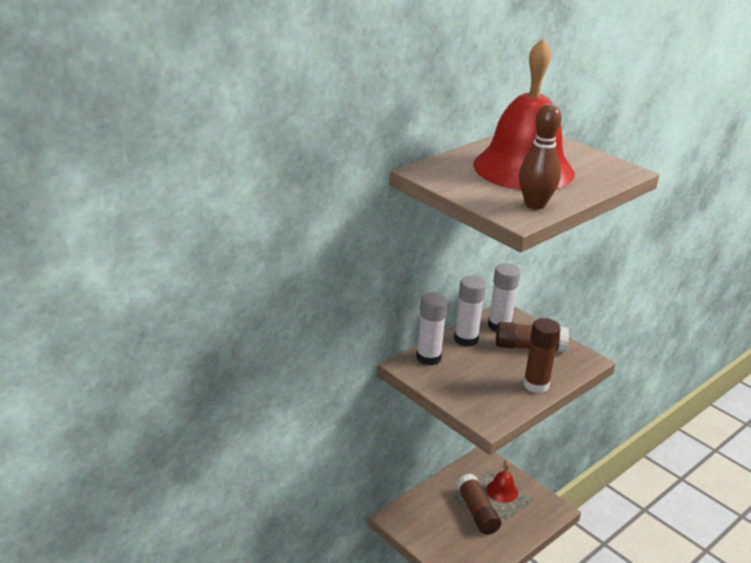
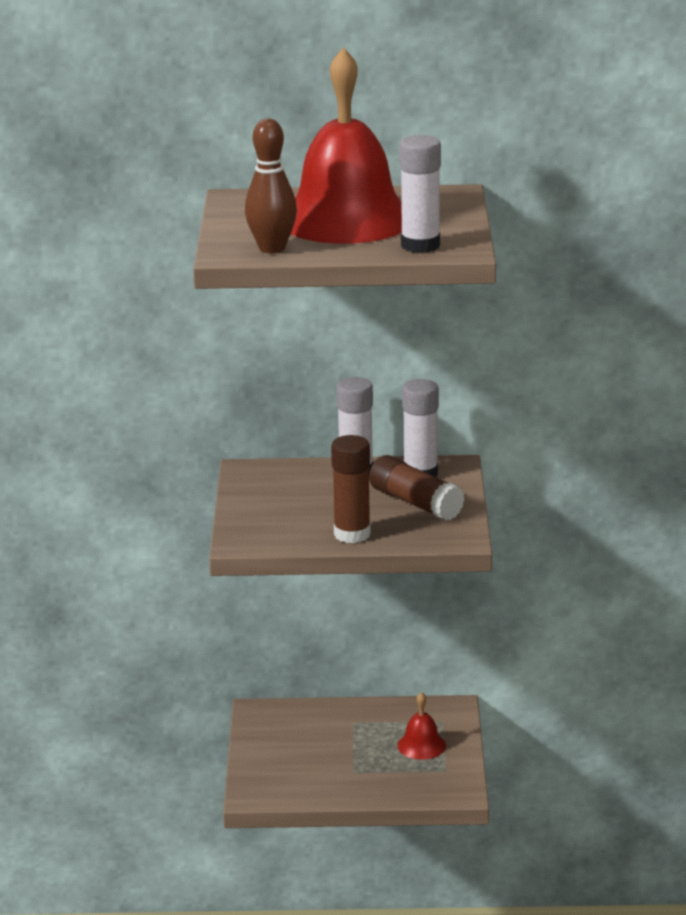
camera: 45 degrees right, 5 degrees down
(428, 357) = (283, 471): white glue stick -> white glue stick (420, 245)
(477, 512) = (358, 749): brown glue stick -> none

